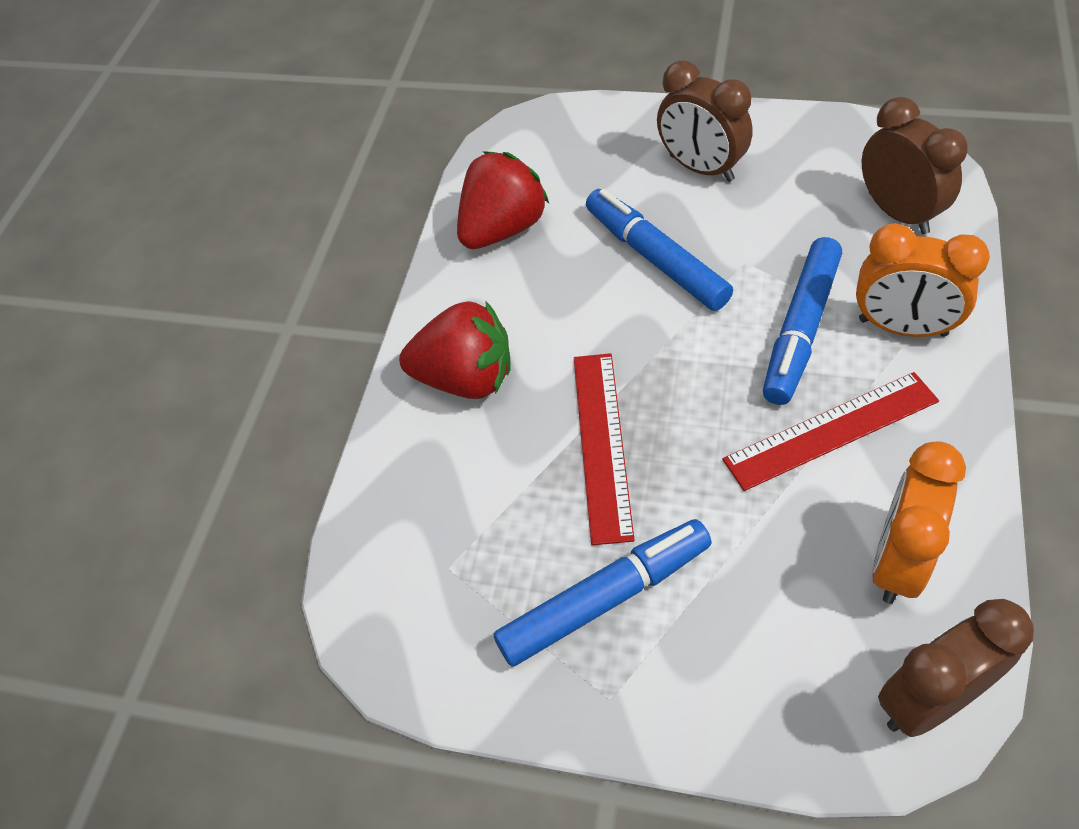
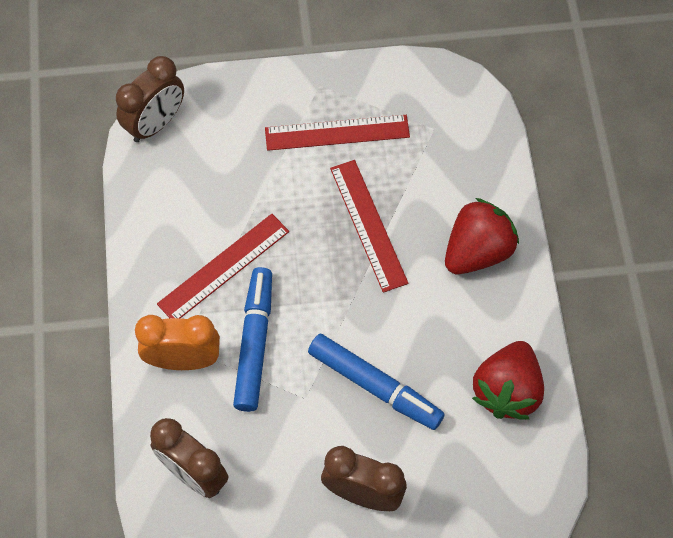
camera: 155 degrees right, 10 degrees up
(466, 378) = (477, 251): red strawberry -> red strawberry turned 150 degrees clockwise
(605, 599) = (337, 133): blue marker -> red ruler
(897, 561) = (176, 192): orange clock -> none

